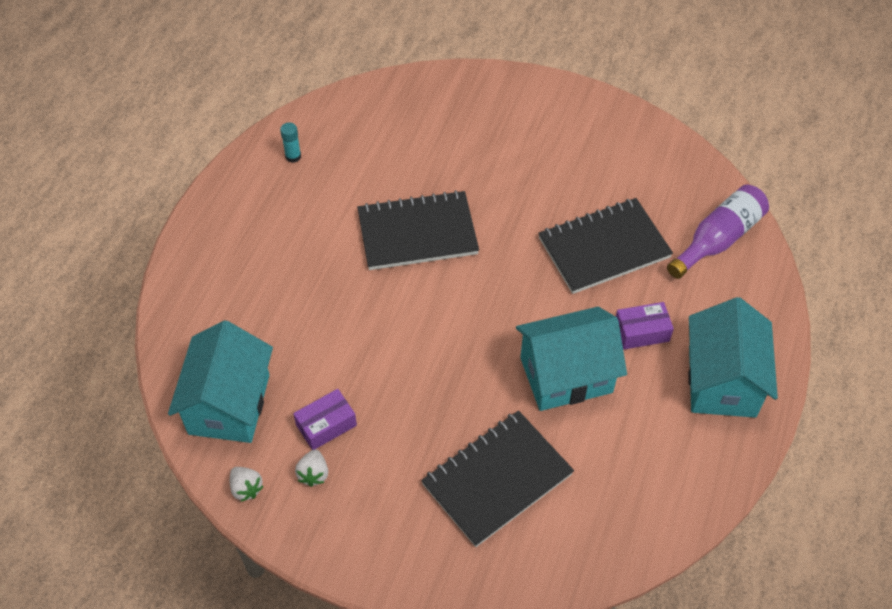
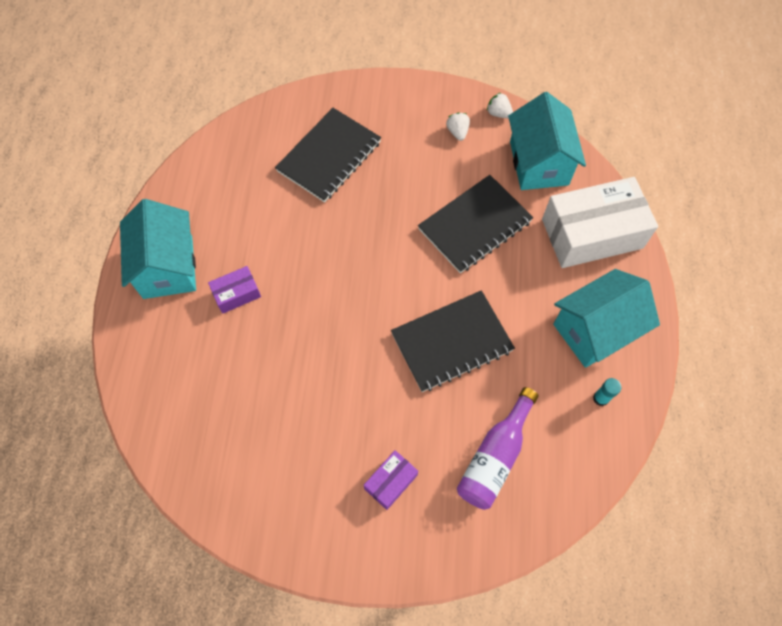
camera: 165 degrees right, 10 degrees up
(213, 305) = (592, 234): none -> white box
(326, 425) = (462, 165): purple box -> purple box (391, 482)
(566, 375) = (293, 242): turquoise house -> turquoise house (595, 330)
(604, 248) = (279, 368): black notebook -> black notebook (474, 225)
(718, 239) = (173, 405): purple bottle -> purple bottle (495, 456)

